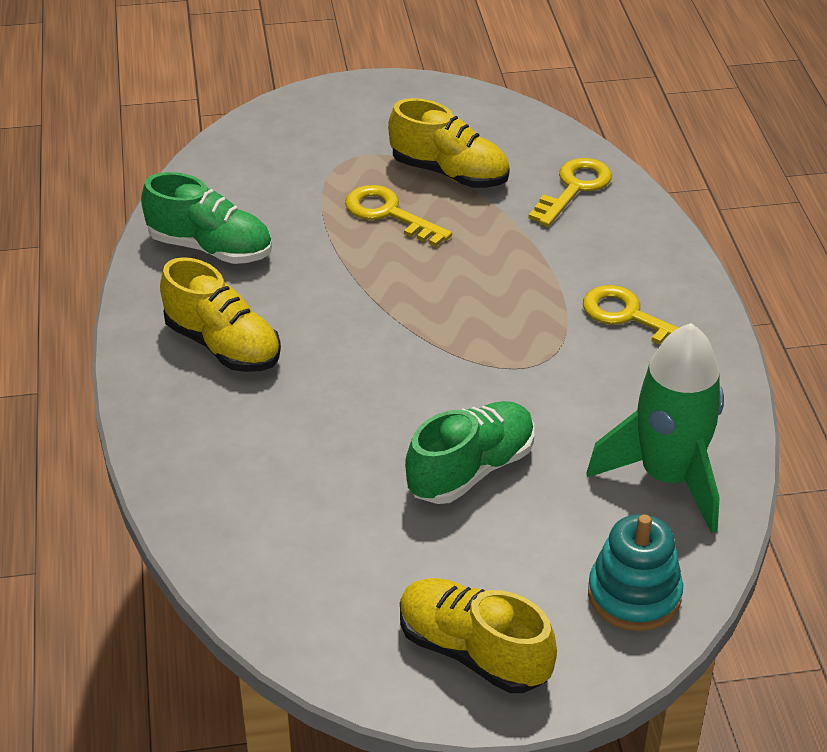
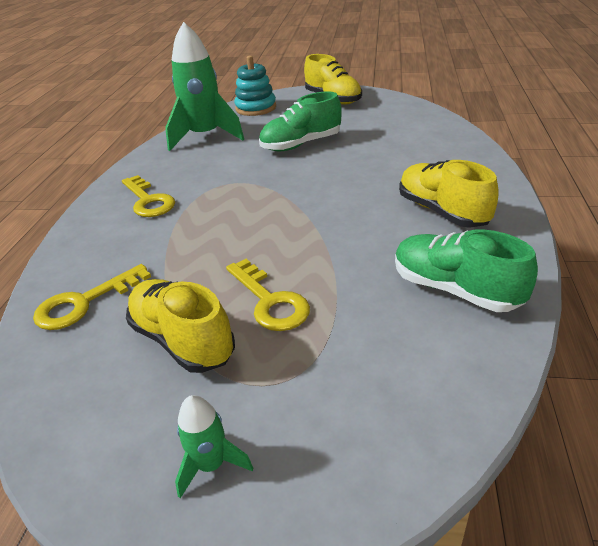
camera: 160 degrees left, 5 degrees down
(374, 112) = (211, 465): none -> green rocket

